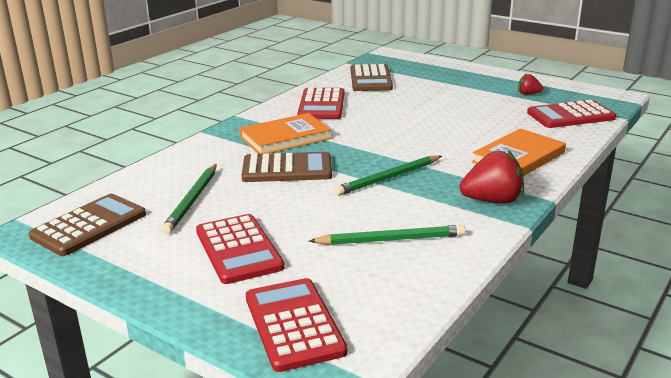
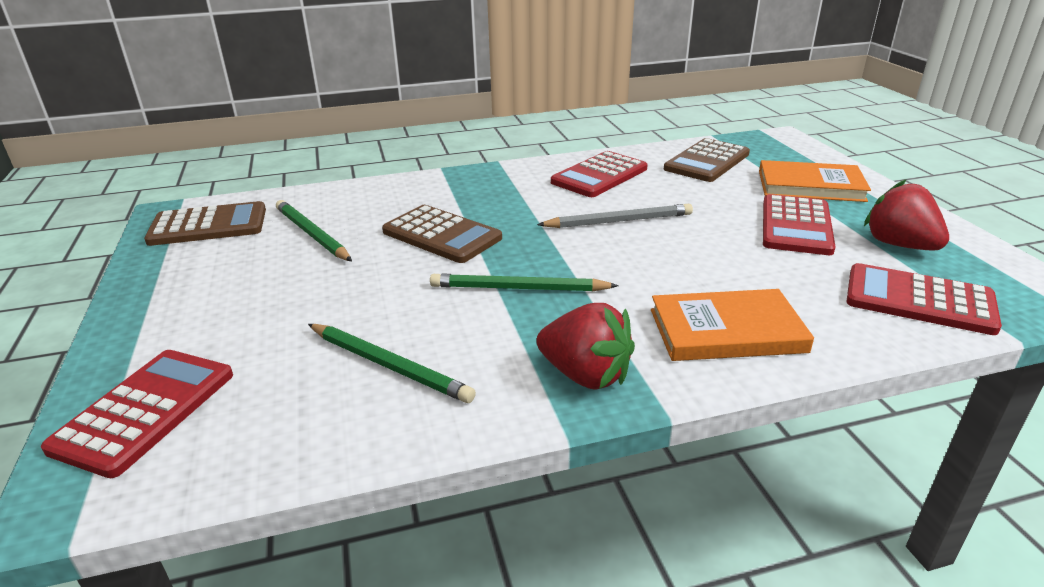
camera: 40 degrees right, 5 degrees up
(192, 200) = (312, 234): green pencil -> green pencil turned 90 degrees clockwise
(238, 249) = (254, 302): red calculator -> red calculator (796, 226)
(285, 138) = (499, 200): orange book -> orange book (810, 186)
(379, 126) = (618, 221): none -> grey pencil
(528, 94) = (899, 245): red strawberry -> red strawberry, size x1.87

